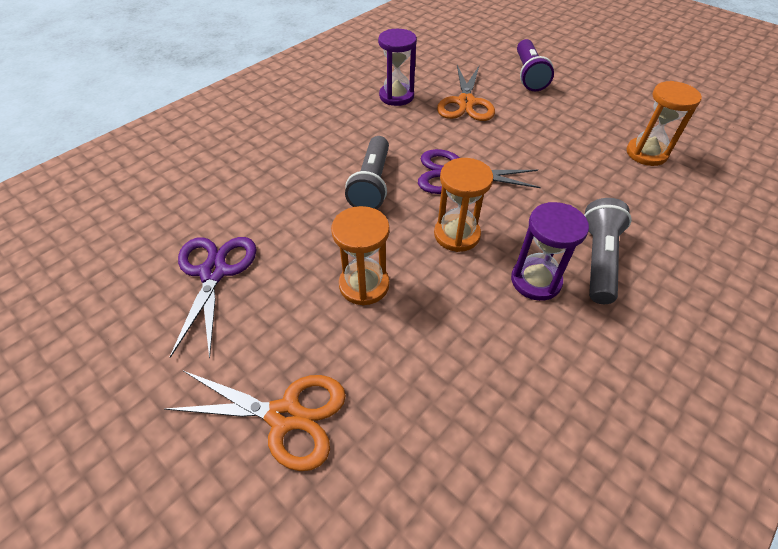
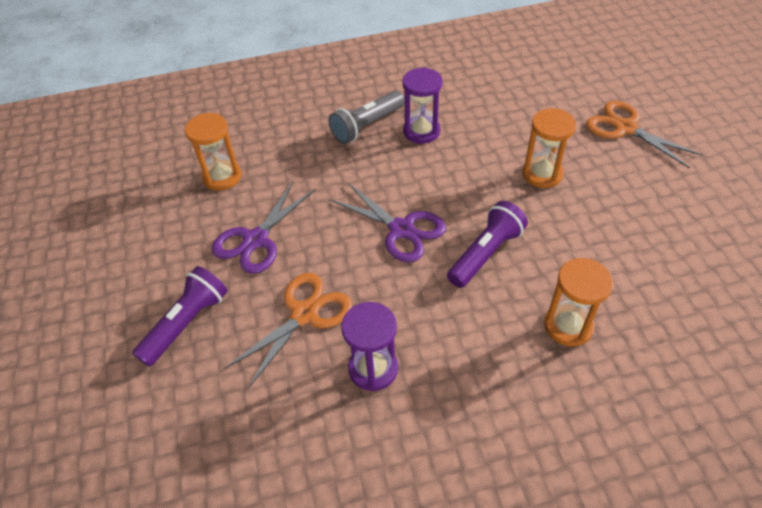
camera: 145 degrees left, 0 degrees up
(214, 272) = (660, 229): purple scissors -> purple scissors (256, 240)
(371, 184) = (486, 254): grey flashlight -> purple flashlight
(457, 235) = (447, 179): orange hourglass -> orange hourglass (568, 326)

